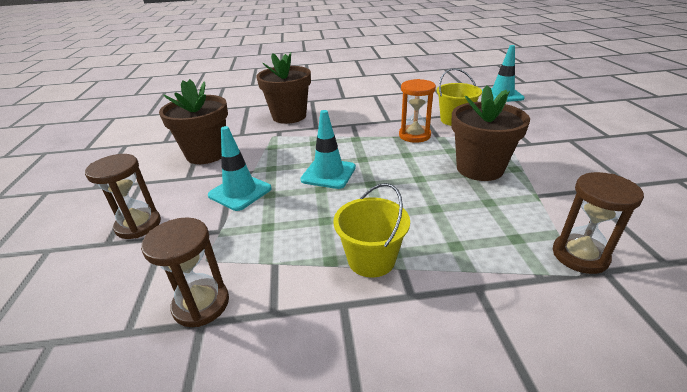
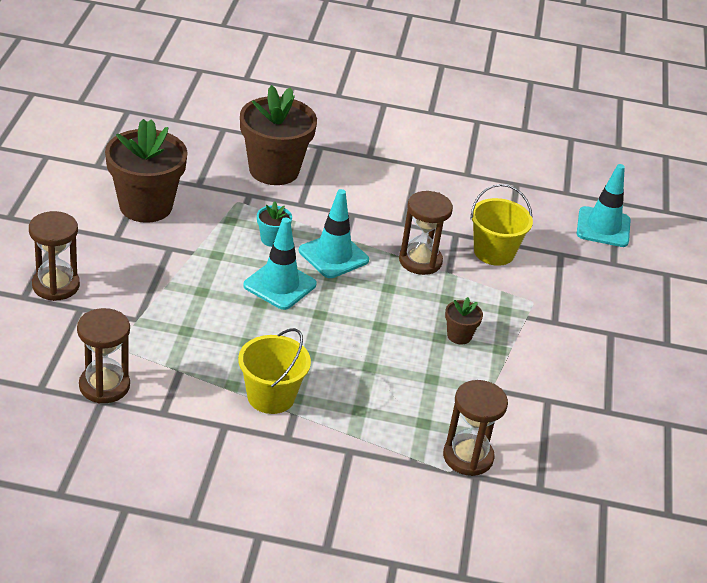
camera: 10 degrees right, 5 degrees up
(240, 192) = (170, 277): turquoise traffic cone -> turquoise traffic cone (333, 255)
(307, 149) = (272, 239): none -> turquoise flower pot
(414, 135) = (420, 261): orange hourglass -> brown hourglass
(479, 168) = (459, 336): brown flower pot -> brown flower pot, size x0.44

